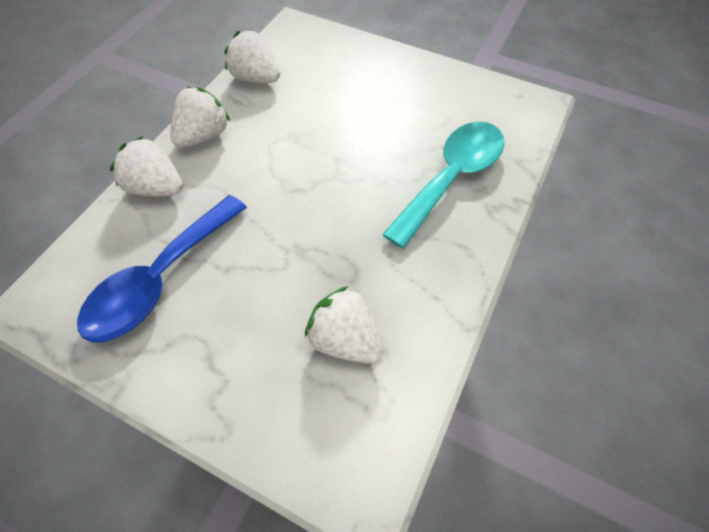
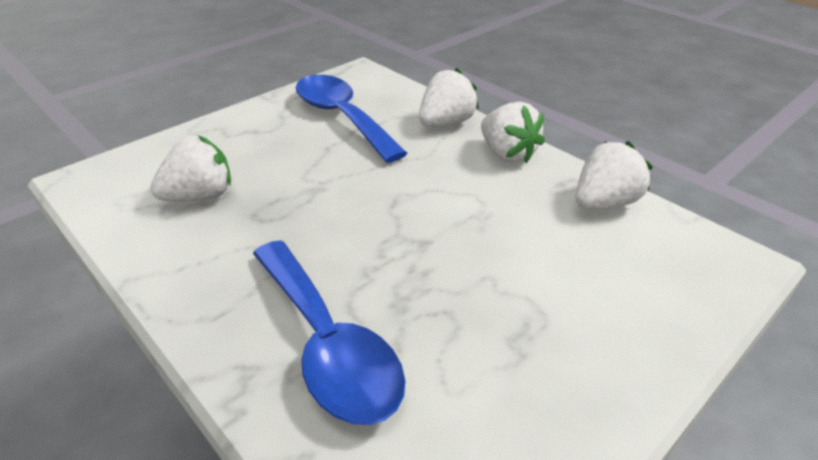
camera: 110 degrees right, 20 degrees down
(451, 178) = (328, 344): turquoise spoon -> blue spoon

